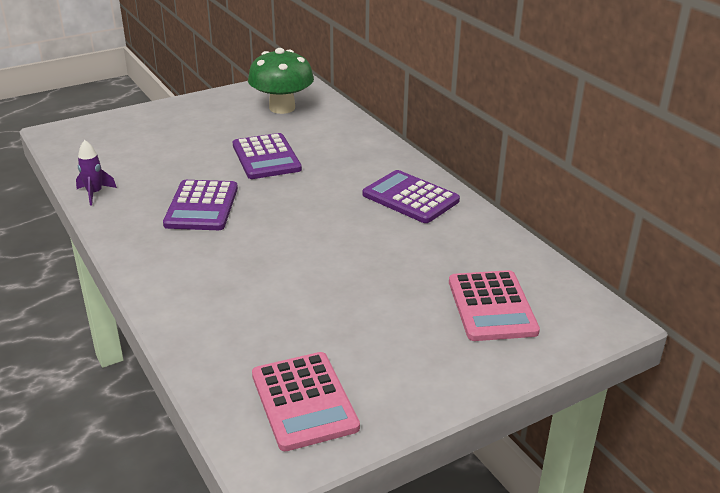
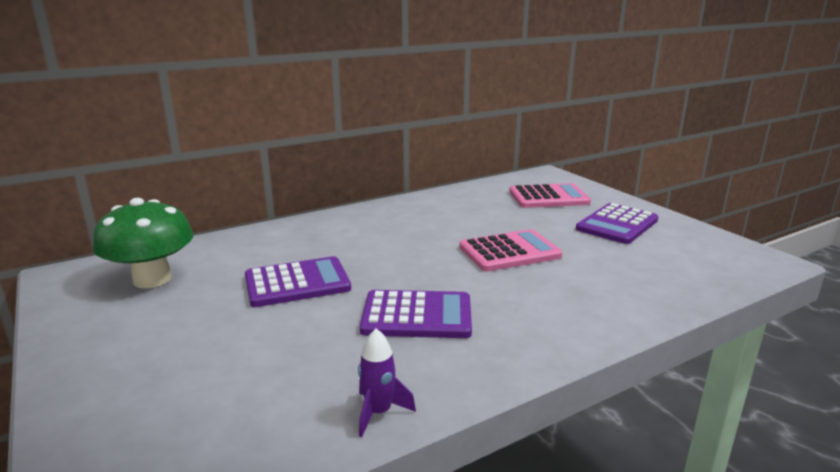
camera: 90 degrees left, 10 degrees down
(304, 401) = (697, 251): pink calculator -> pink calculator (509, 252)
(410, 198) = (399, 216): purple calculator -> purple calculator (617, 225)

